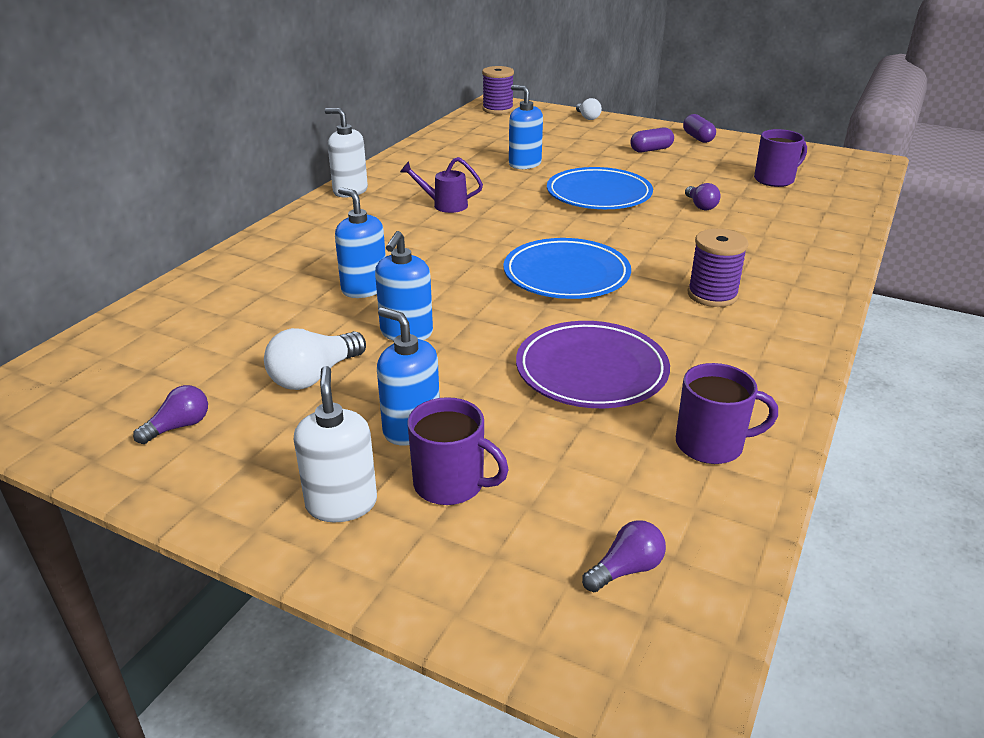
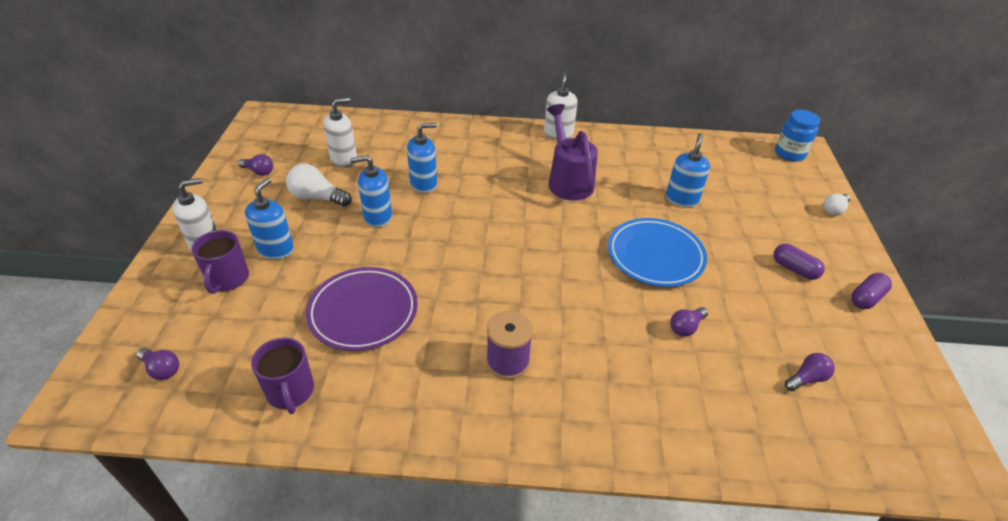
camera: 65 degrees right, 10 degrees up
(236, 340) = (344, 159): none -> white soap dispenser
(364, 288) = (424, 184): blue soap dispenser -> blue soap dispenser turned 45 degrees clockwise
(445, 205) = (568, 180): purple watering can -> purple watering can, size x1.71
(497, 109) = (789, 154): purple spool -> blue jar
(566, 275) = (494, 269): blue plate -> none
(775, 180) = (806, 378): purple mug -> purple light bulb

